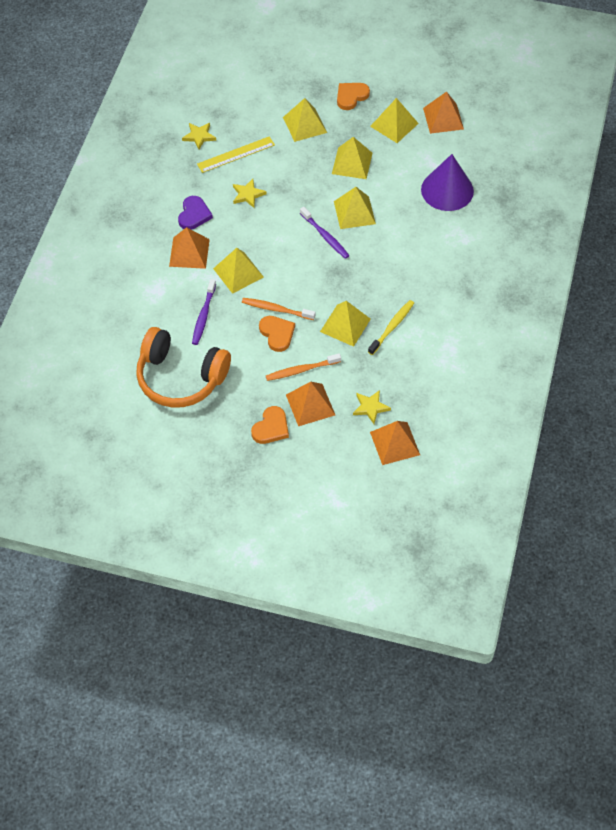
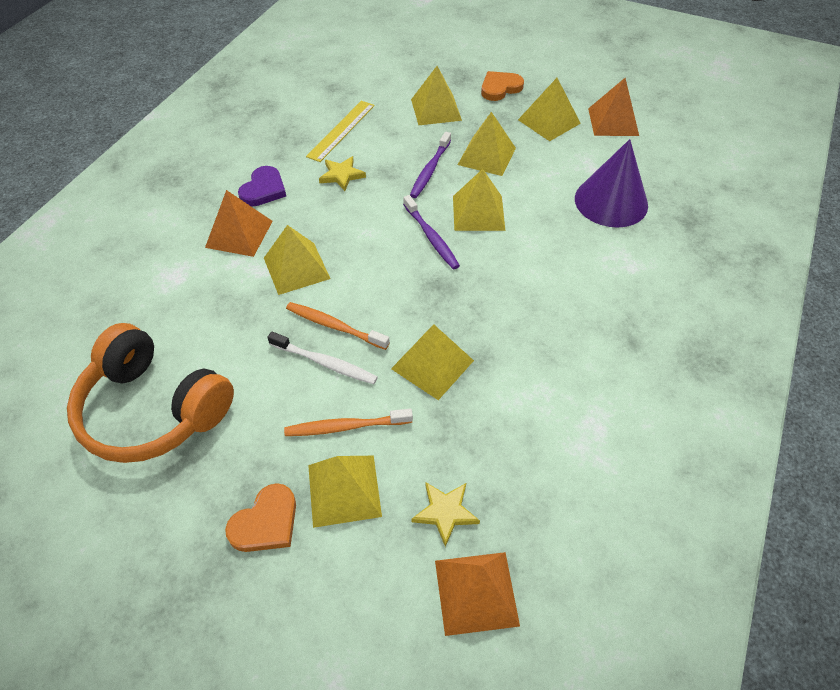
camera: 10 degrees right, 5 degrees down
(199, 136) = (303, 107): yellow star -> none
(203, 315) = (226, 320): purple toothbrush -> purple toothbrush (430, 170)
(236, 154) = (341, 130): yellow ruler -> yellow ruler turned 45 degrees counterclockwise
(277, 334) = (324, 363): orange heart -> white toothbrush
(310, 405) = (344, 490): orange pyramid -> yellow pyramid
(392, 327) = (504, 378): yellow toothbrush -> none

